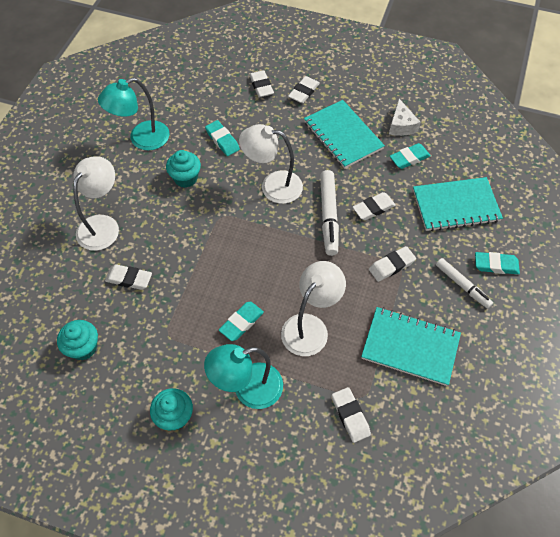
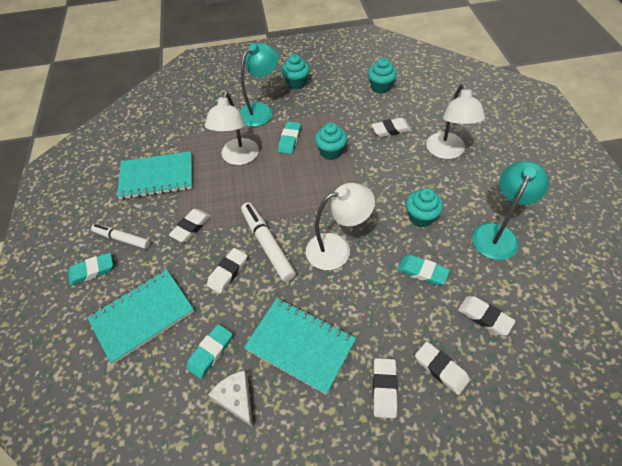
camera: 155 degrees right, 5 degrees down
(210, 283) = (331, 152): none -> turquoise cupcake
(350, 416) = (187, 125): white eraser -> white eraser (484, 317)

